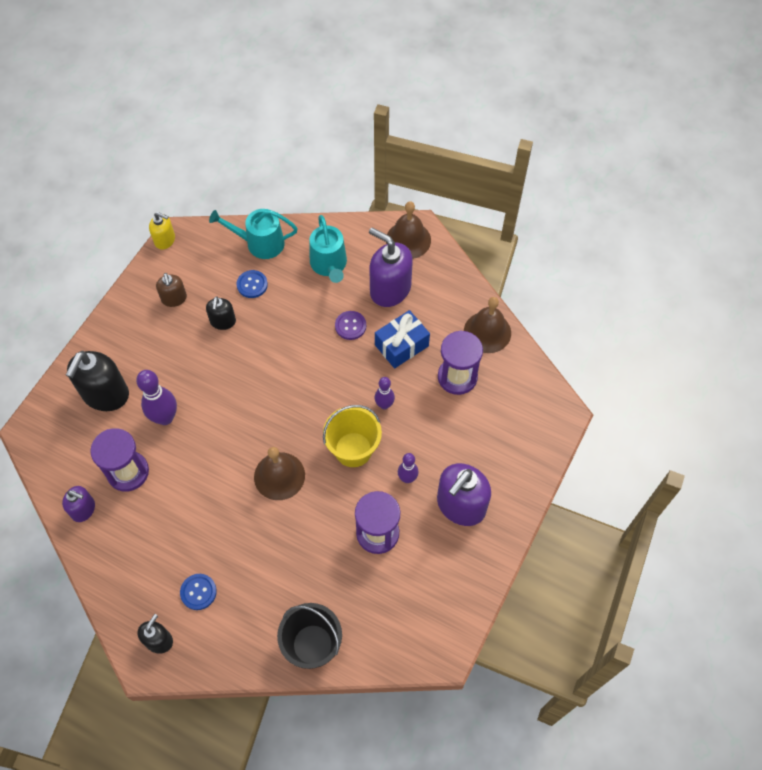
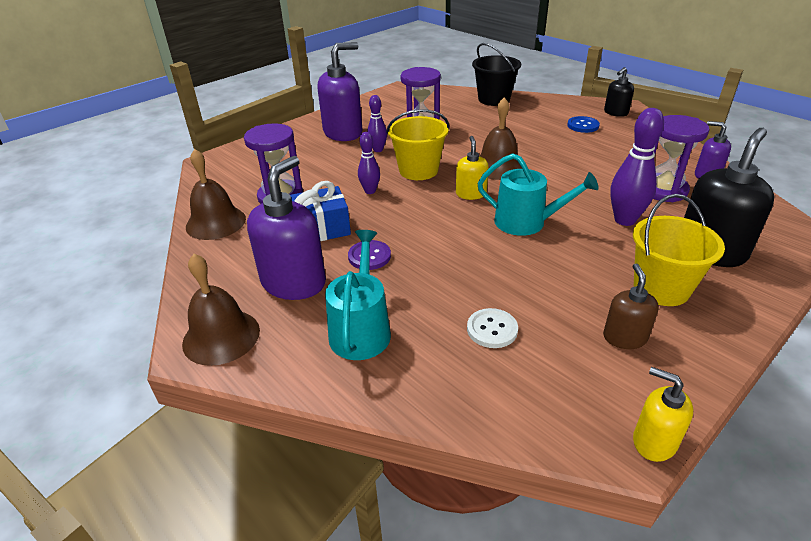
camera: 160 degrees left, 25 degrees down
(147, 346) = (661, 288): none -> yellow bucket
(223, 321) = (545, 293): black soap dispenser -> none
(252, 285) = (492, 329): blue button -> white button
(260, 243) = (463, 389): turquoise watering can -> turquoise watering can (526, 222)
(295, 423) = (471, 194): none -> yellow soap dispenser
(390, 289) = (294, 282): purple soap dispenser -> purple soap dispenser turned 120 degrees counterclockwise

